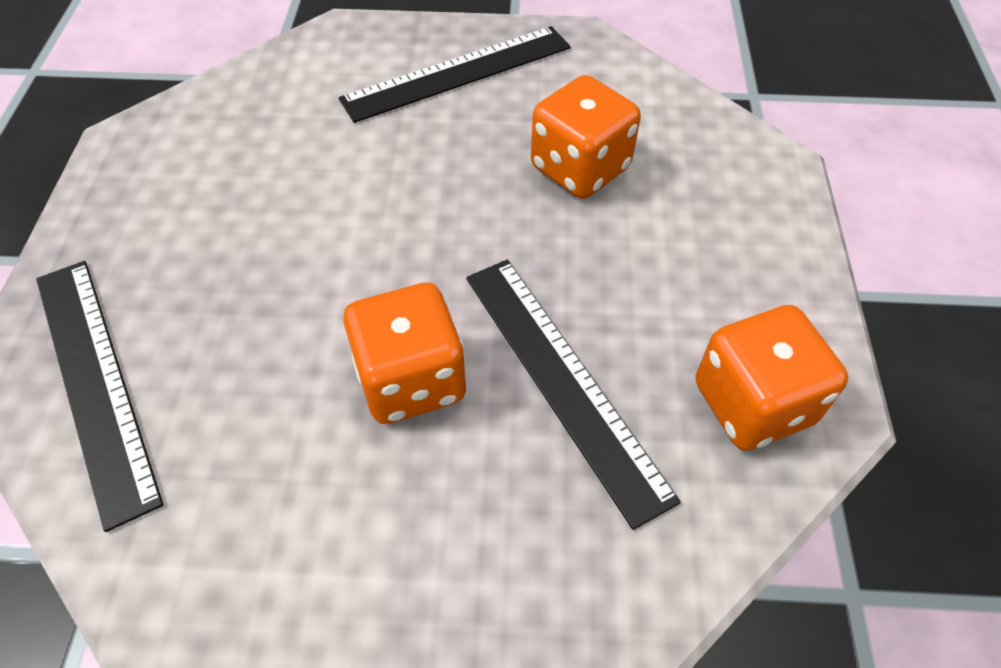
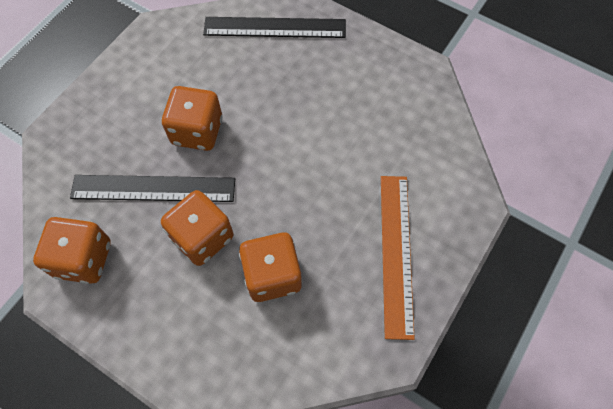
camera: 120 degrees right, 10 degrees up
(458, 73) = (395, 253): black ruler -> orange ruler
(591, 268) = (202, 237): none -> orange dice

